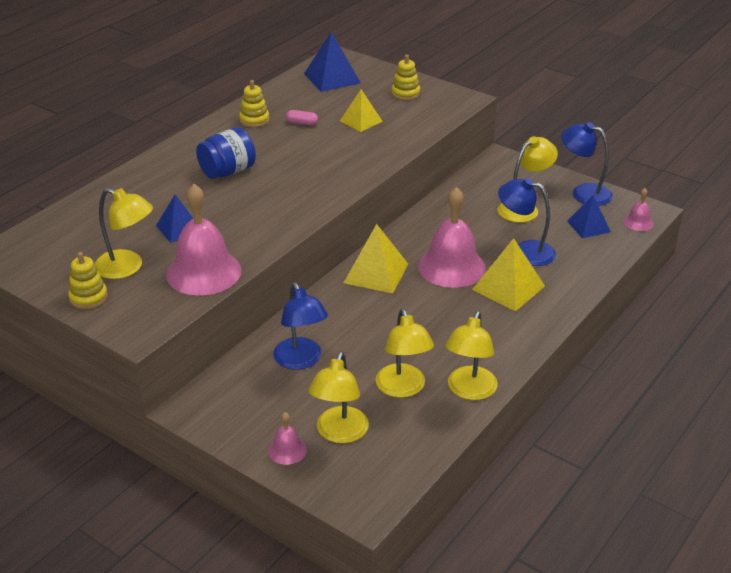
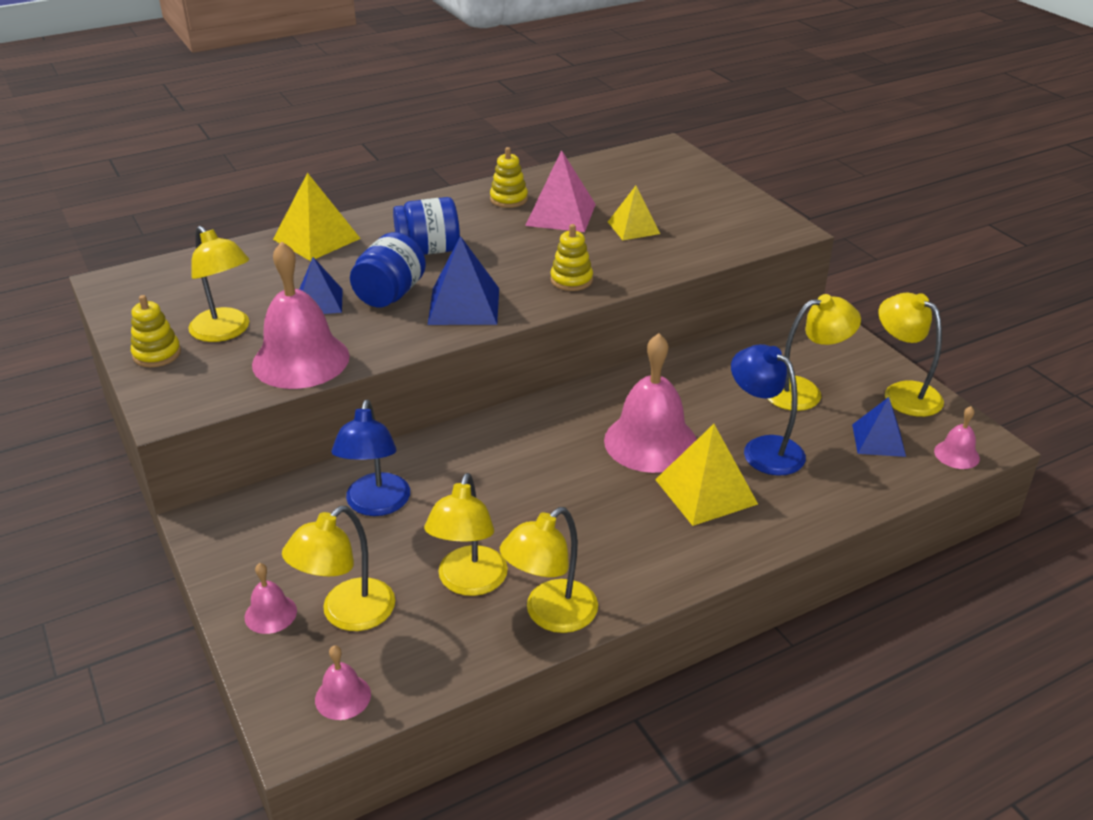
camera: 25 degrees right, 0 degrees up
(227, 210) = (390, 294): none -> blue jar
(302, 123) = (560, 215): pink capsule -> pink pyramid
(332, 78) = (639, 171): blue pyramid -> blue pyramid (464, 306)
(376, 273) = (549, 422): yellow pyramid -> yellow pyramid (316, 239)
(378, 481) = (343, 697): none -> pink bell
(405, 93) = (716, 207): yellow stacking toy -> yellow stacking toy (571, 280)
(583, 193) = (903, 393): blue lamp -> yellow lamp

